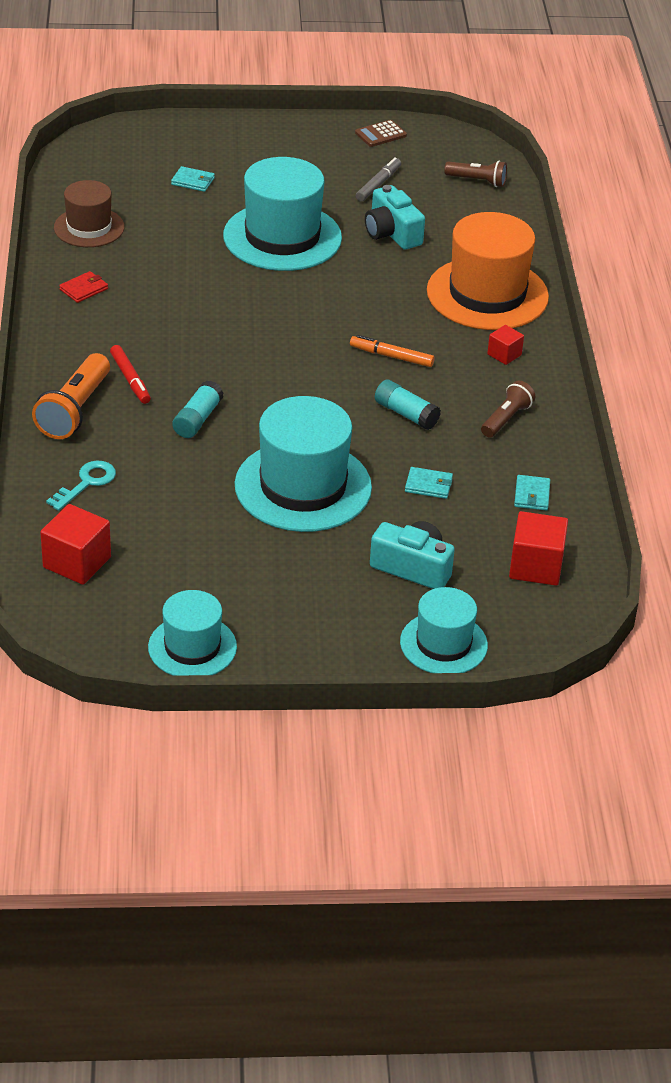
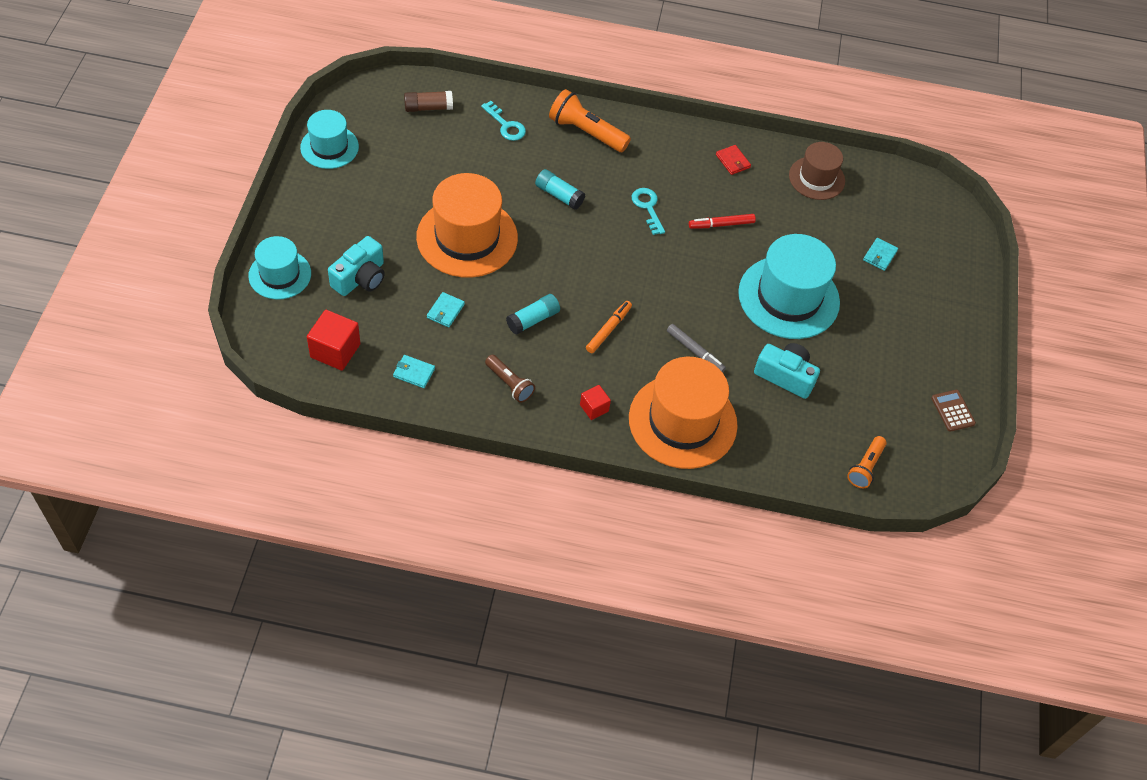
camera: 100 degrees right, 15 degrees up
(77, 562) = (428, 107): red cube -> brown glue stick
(130, 379) = (615, 167): red marker -> red marker (721, 224)
(189, 346) = (648, 208): none -> turquoise key
(303, 486) = (467, 237): turquoise hat -> orange hat
(378, 184) = (865, 386): grey marker -> grey marker (695, 351)
(392, 233) = (785, 376): turquoise camera -> turquoise camera turned 45 degrees clockwise
(477, 181) = (865, 467): brown flashlight -> orange flashlight

